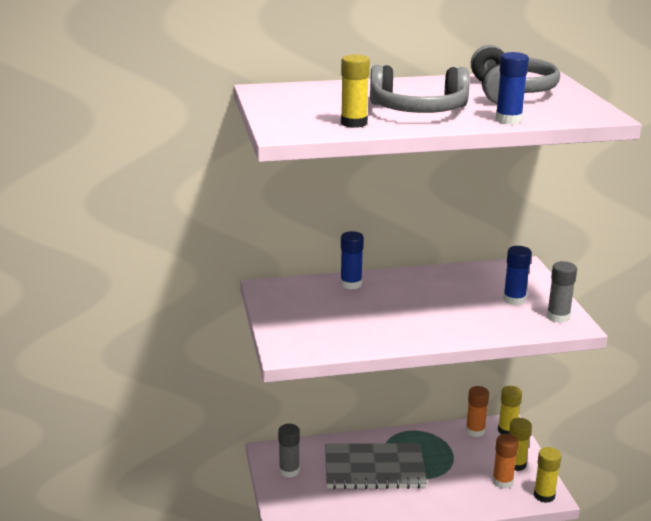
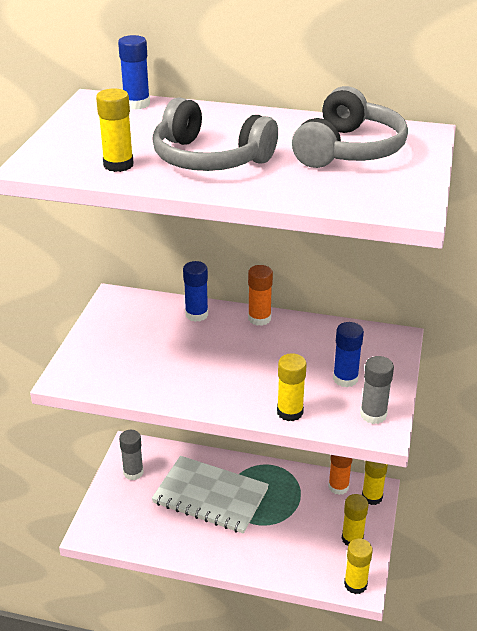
camera: 25 degrees right, 10 degrees up
(374, 468) = (210, 496): grey notebook -> white notebook
(495, 330) = (290, 412): none -> yellow glue stick
(502, 481) = (324, 553): orange glue stick -> orange glue stick (259, 318)
(508, 120) = (288, 193): blue glue stick -> blue glue stick (136, 104)

